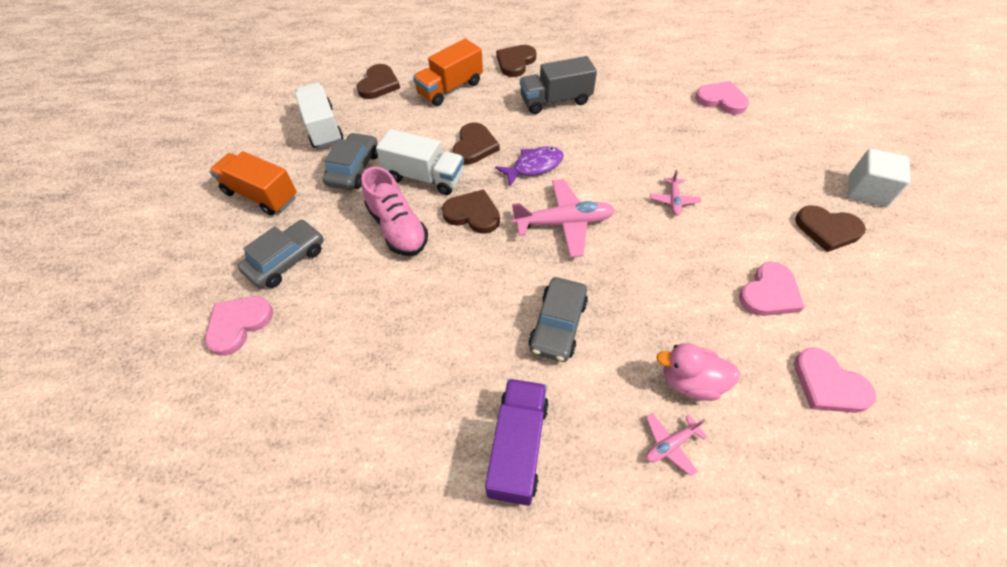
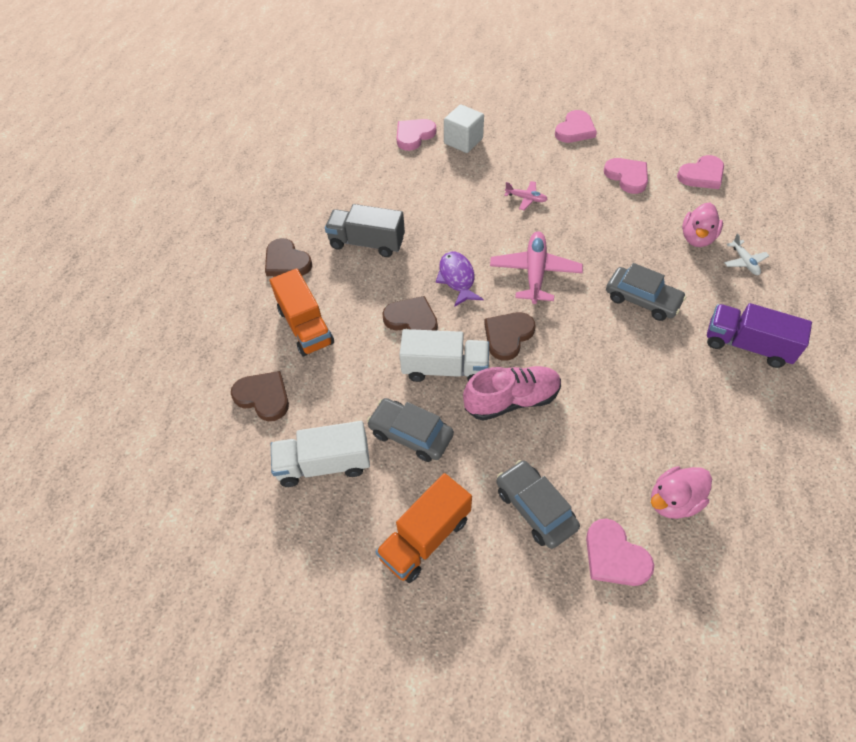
camera: 75 degrees left, 0 degrees up
(295, 371) = (673, 501): none -> pink duck
(425, 177) = (445, 368): white truck -> white truck turned 60 degrees clockwise
(555, 101) = (367, 243): grey truck -> grey truck turned 105 degrees clockwise
(670, 444) = (744, 262): pink plane -> white plane
(827, 229) = (575, 130): brown heart -> pink heart
(867, 191) = (543, 99): white cube -> white cube (463, 141)

